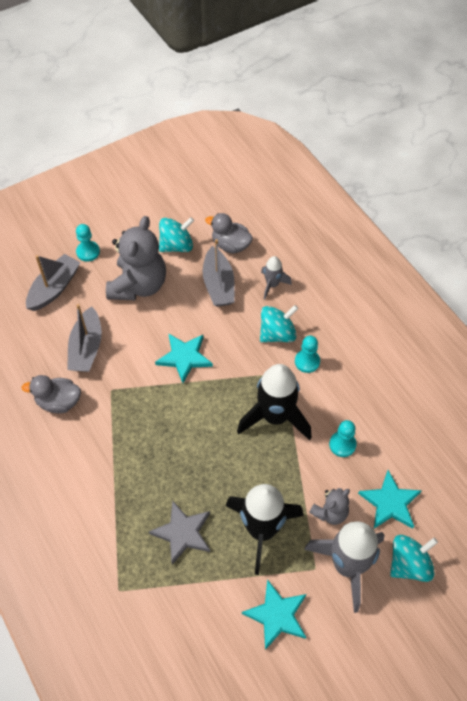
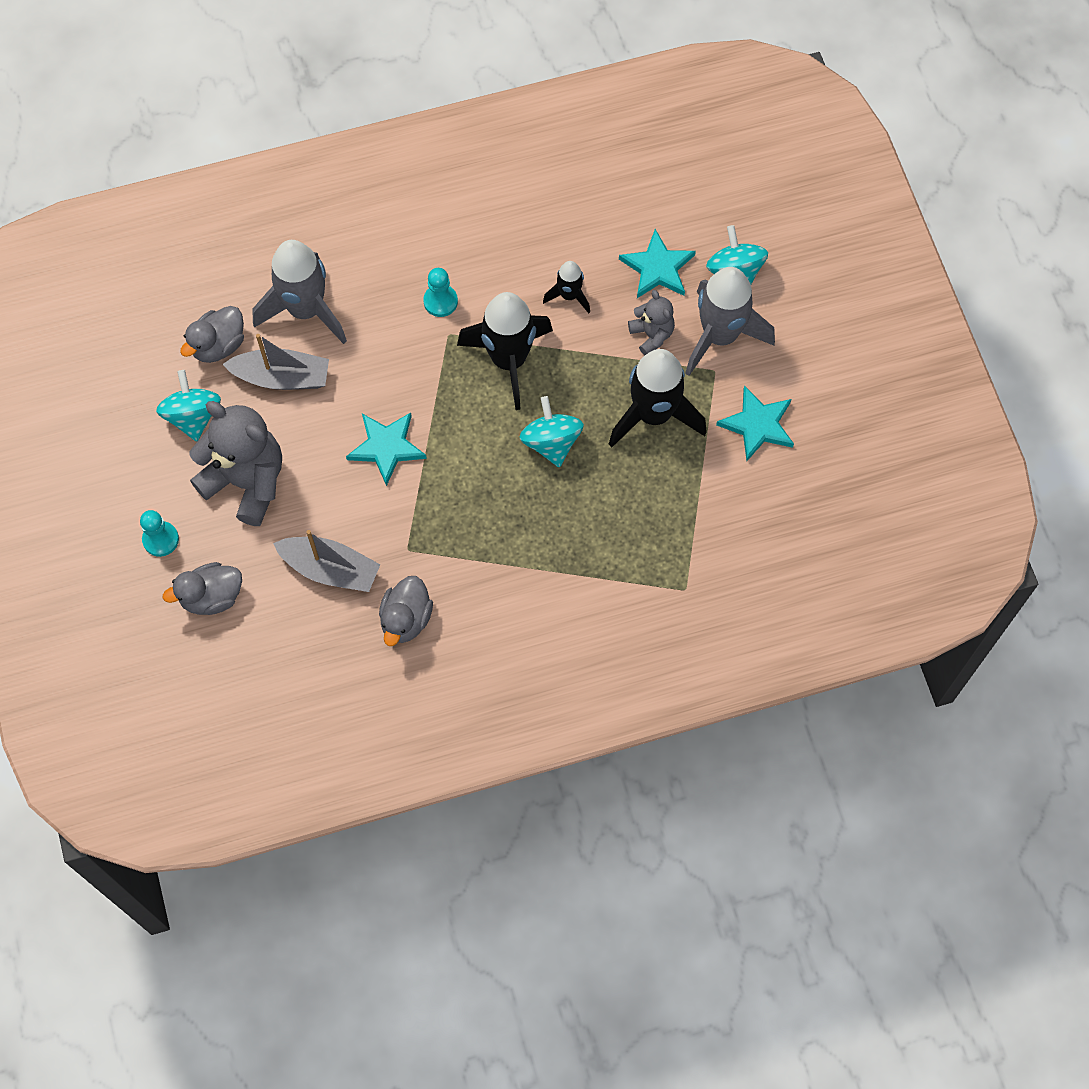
camera: 75 degrees left, 10 degrees up
(54, 288) = (212, 597): grey boat -> grey duck
(183, 533) = (633, 503): grey star -> none
(272, 285) = (306, 310): grey rocket -> grey rocket, size x1.97
(277, 334) = (387, 325): turquoise spinning top -> turquoise spinning top (551, 442)
(342, 444) = (569, 296): turquoise pawn -> black rocket

